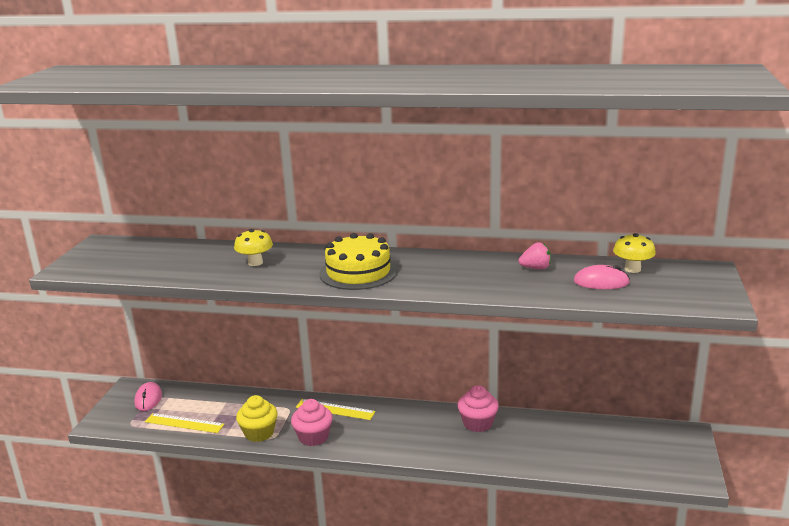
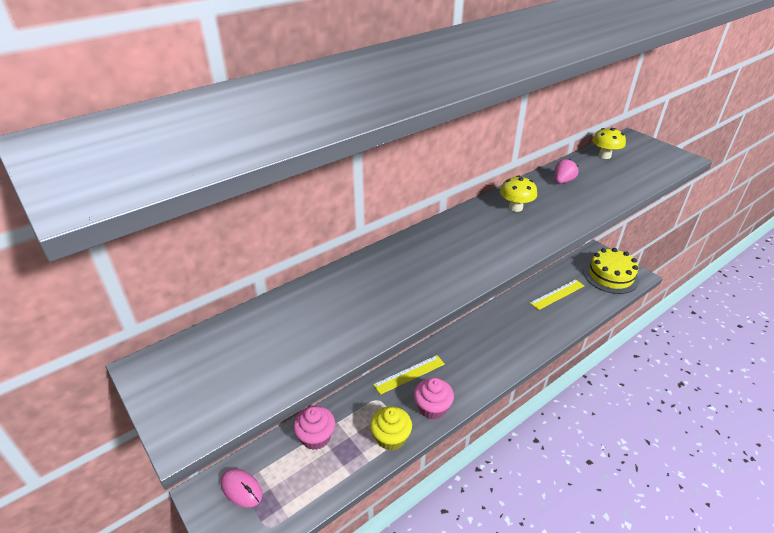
camera: 50 degrees left, 15 degrees up
(184, 423) = (316, 482): yellow ruler -> yellow ruler (557, 294)
(255, 263) = (377, 288): yellow mushroom -> yellow mushroom (515, 207)
(358, 272) = (474, 248): yellow cake -> yellow cake (610, 276)
(478, 423) = (504, 318): pink cupcake -> pink cupcake (316, 437)
(601, 282) = (612, 173): pink mouse -> none

